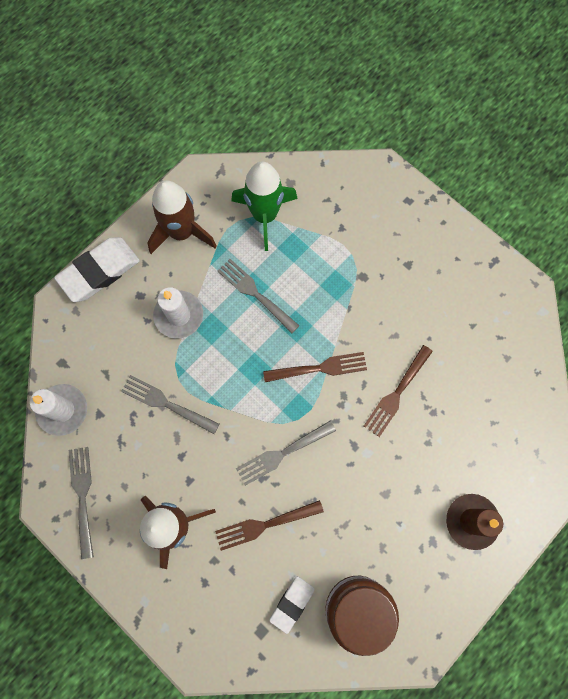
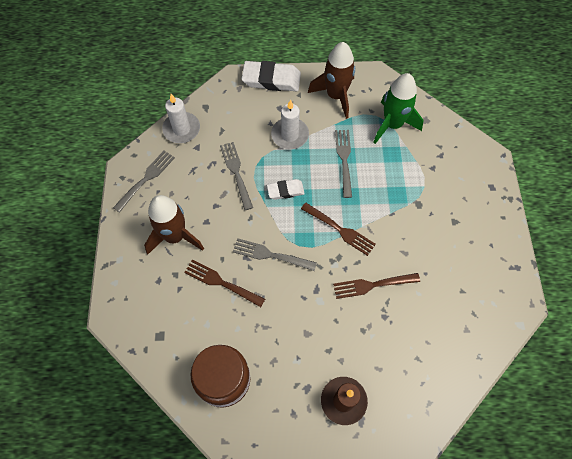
camera: 45 degrees right, 10 degrees down
(292, 603) = (191, 338): white eraser -> white eraser (285, 191)

